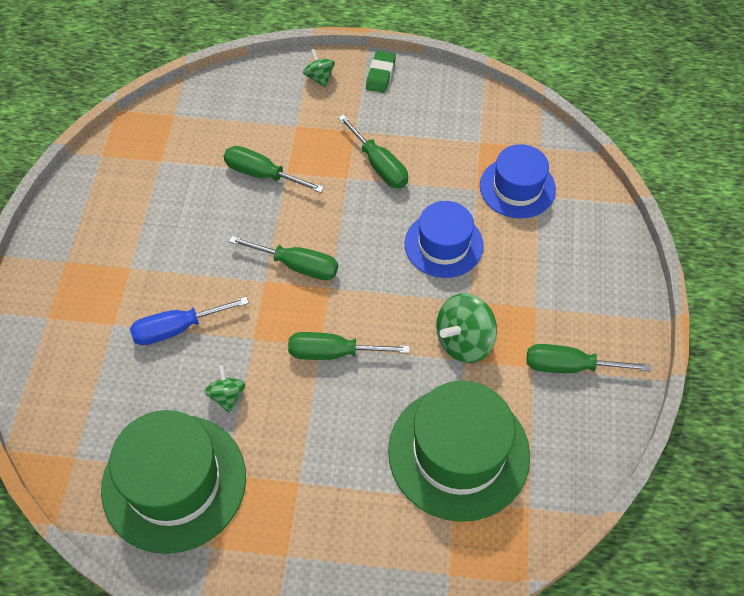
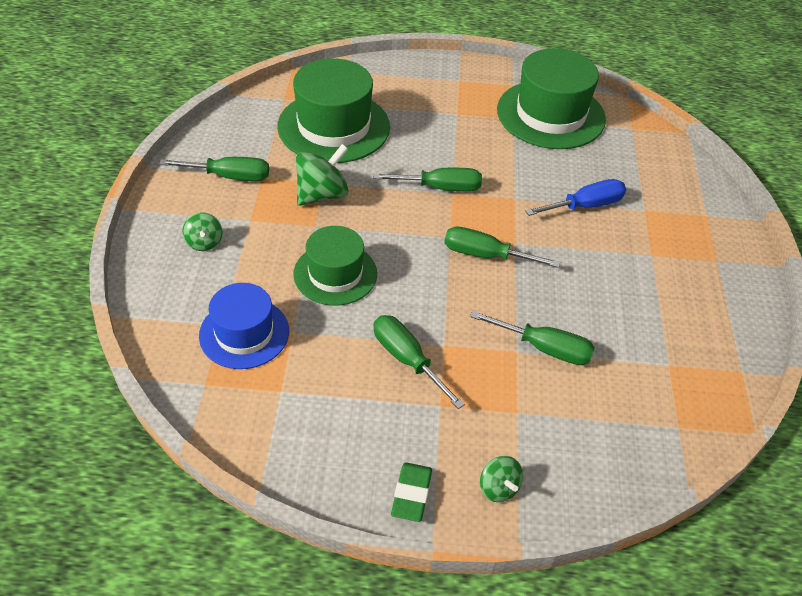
camera: 175 degrees right, 10 degrees down
(227, 396) = (526, 161): green spinning top -> green spinning top (204, 242)
(443, 244) = (335, 274): blue hat -> green hat

